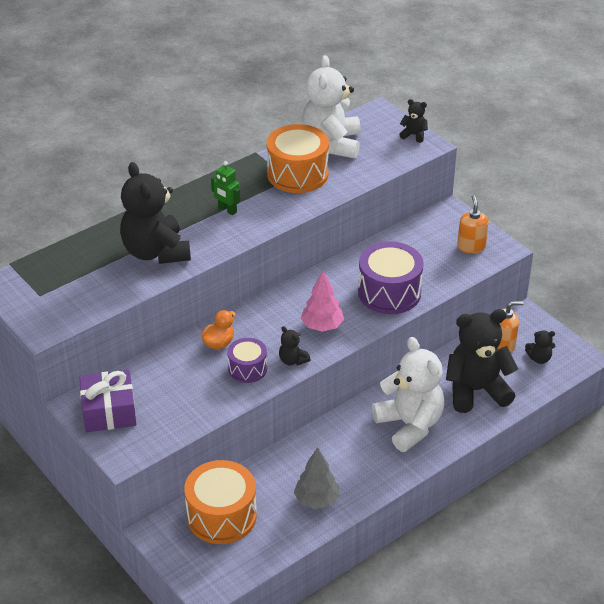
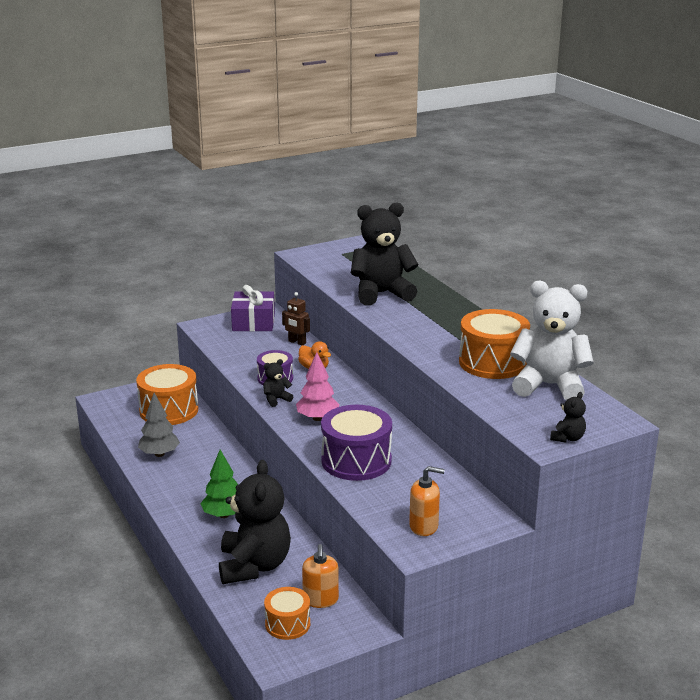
camera: 100 degrees right, 15 degrees down
(158, 365) = (297, 342): none -> brown robot
(227, 210) = (436, 325): green robot -> none
(409, 425) = (224, 515): white teddy bear -> green tree
(539, 358) = (287, 624): black teddy bear -> orange drum

